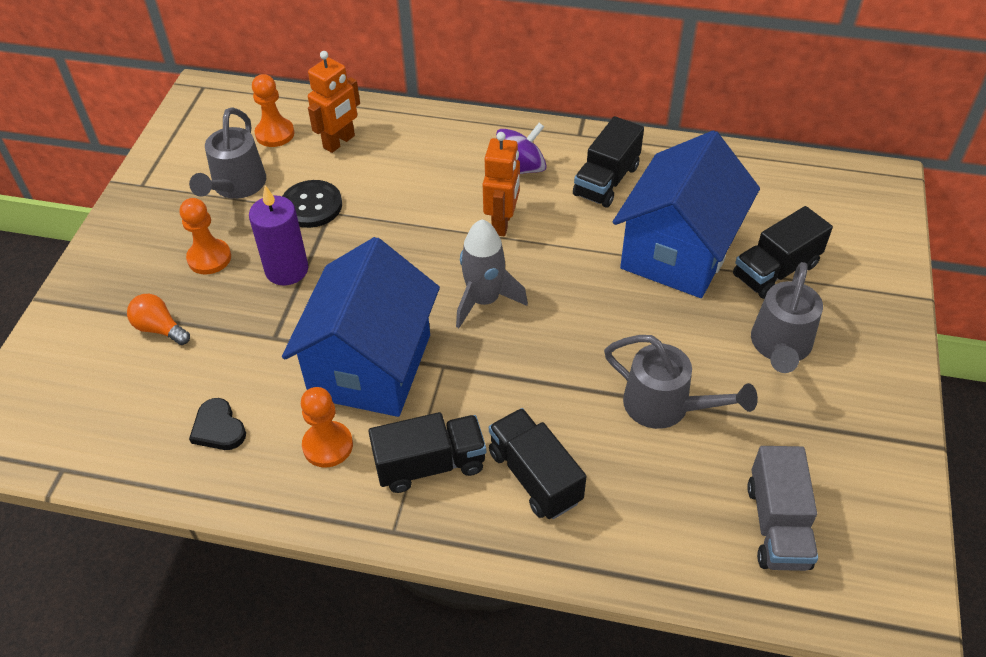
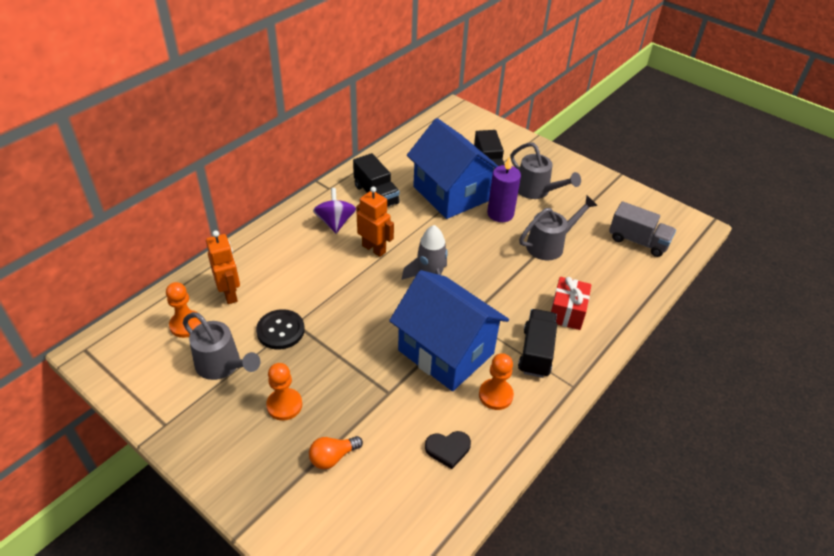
camera: 65 degrees left, 5 degrees down
(287, 270) = (331, 365): purple candle -> purple candle (500, 214)
(535, 476) = (567, 312): black truck -> red gift

